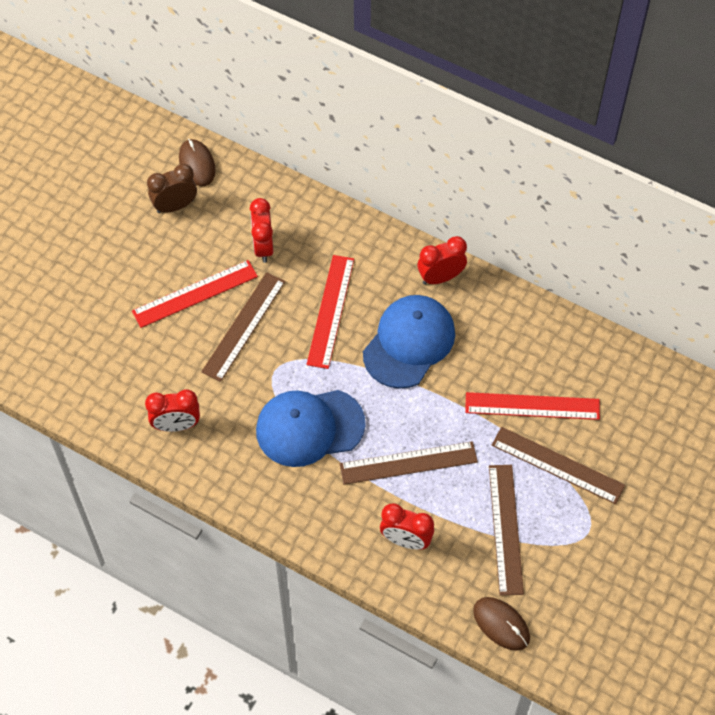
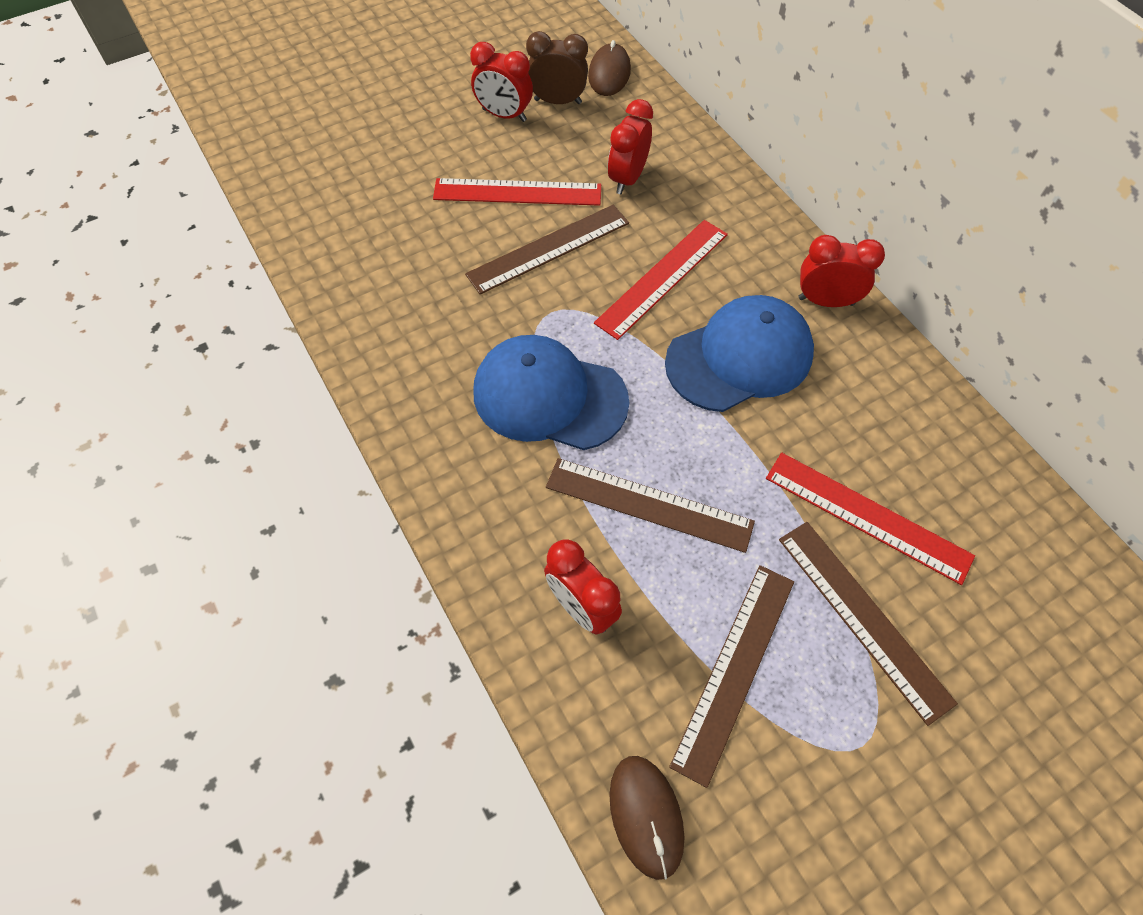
camera: 30 degrees right, 0 degrees up
(176, 425) = (395, 318): red clock -> red clock (504, 115)

